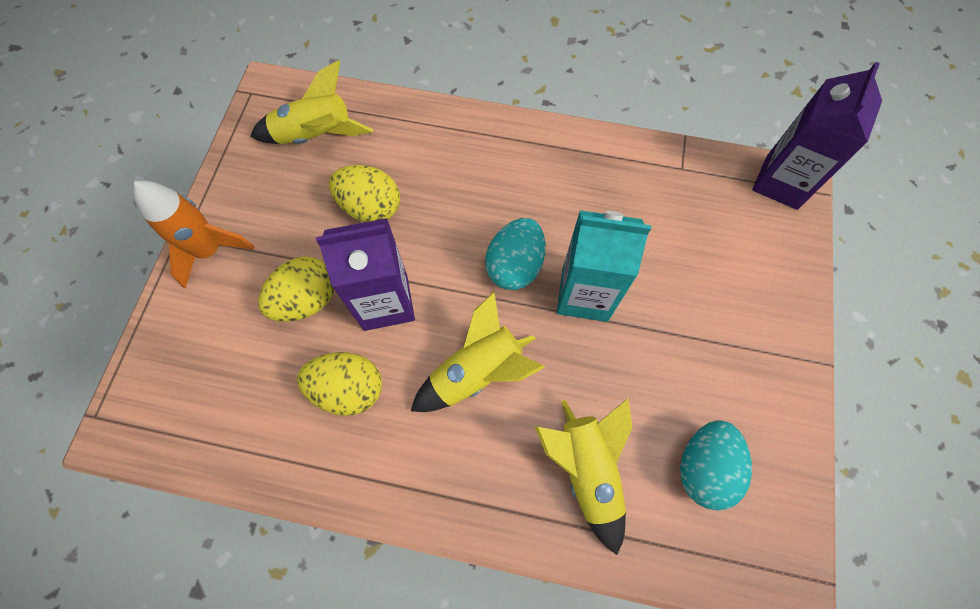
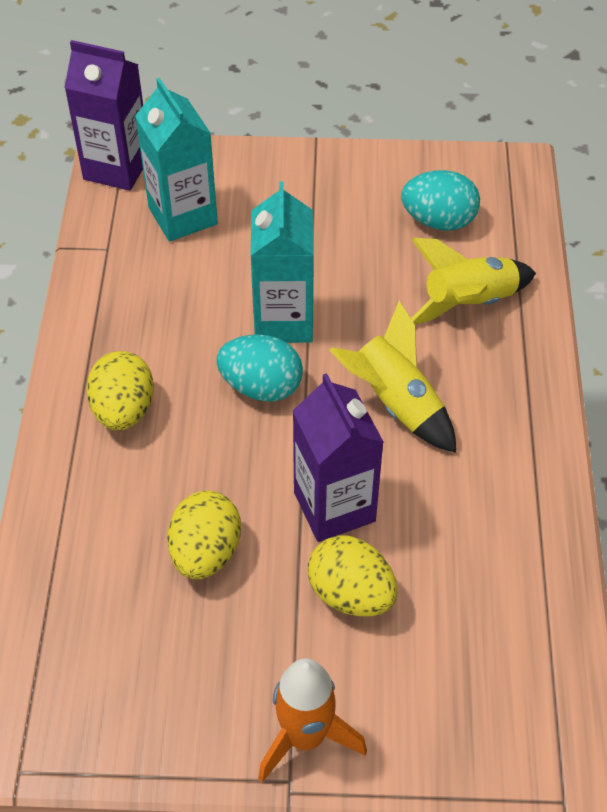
camera: 100 degrees left, 15 degrees down
(316, 136) = (96, 650): yellow rocket -> none
(348, 389) = (448, 521): yellow egg -> yellow egg (124, 410)
(718, 229) = (183, 216): none -> turquoise carton

